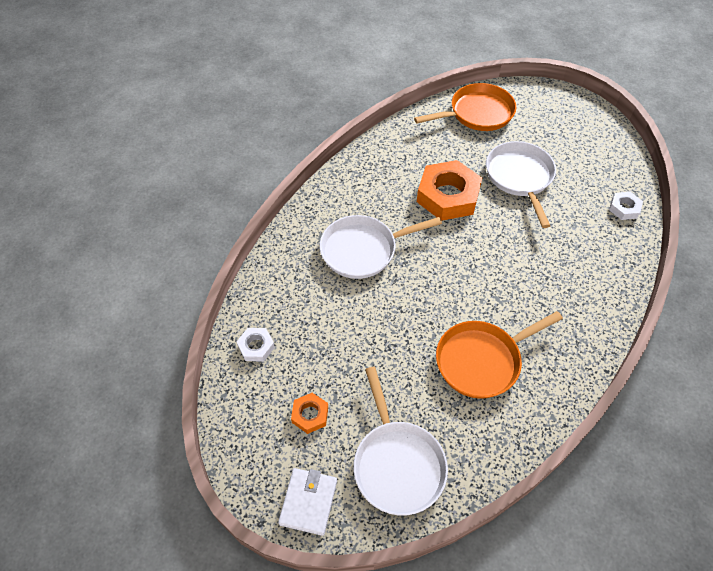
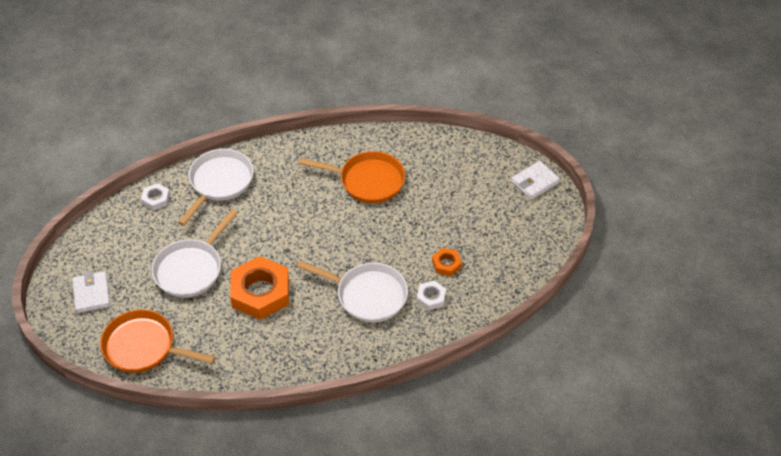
camera: 140 degrees left, 5 degrees down
(256, 346) = (501, 279): white nut -> white nut (431, 298)
(310, 415) = (499, 220): orange nut -> orange nut (446, 264)
(397, 463) = (470, 168): white pan -> white pan (219, 183)
(558, 119) = (92, 294): none -> white wallet

